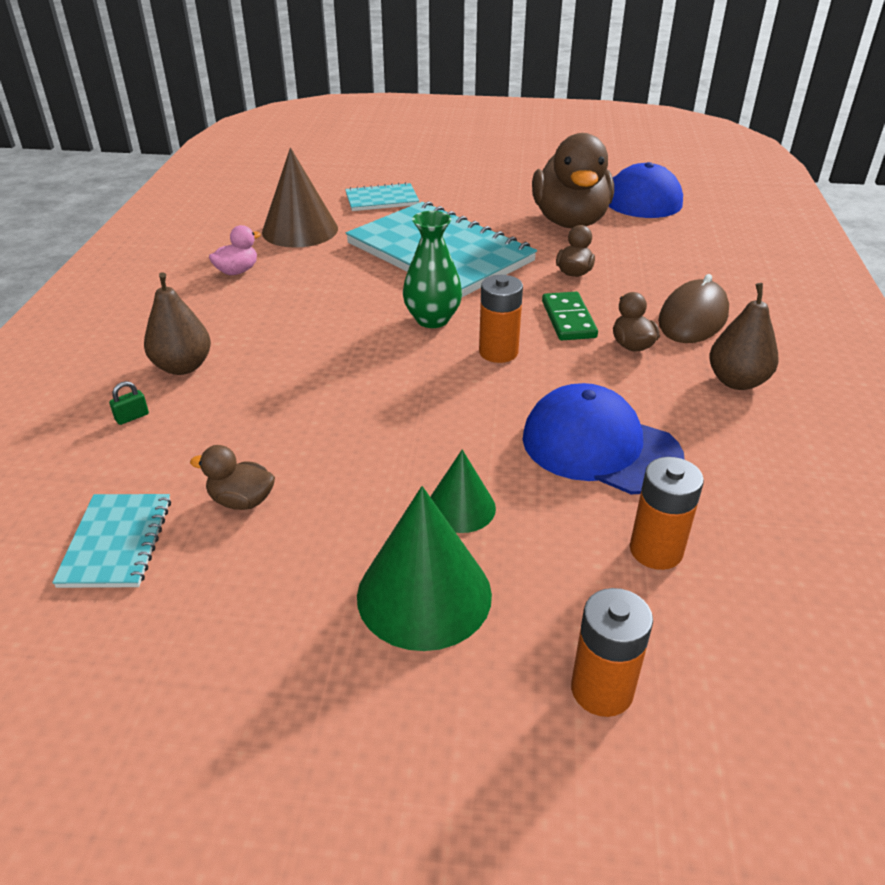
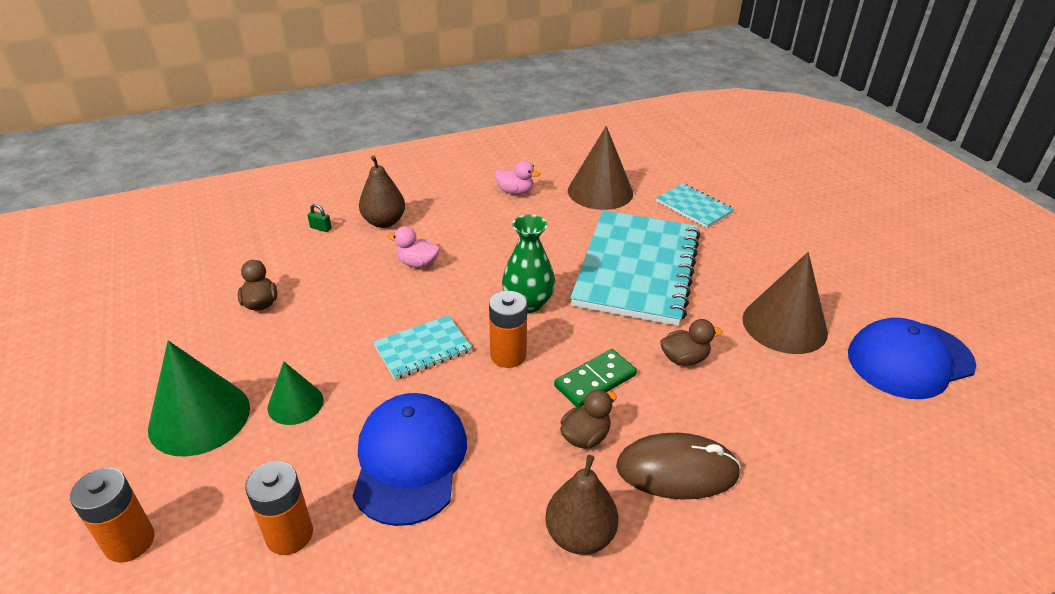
camera: 60 degrees right, 0 degrees up
(116, 542) = (206, 275): turquoise notebook -> turquoise notebook (423, 349)
(294, 364) = (417, 263): none -> pink duck
(570, 221) = (784, 325): brown duck -> brown cone

